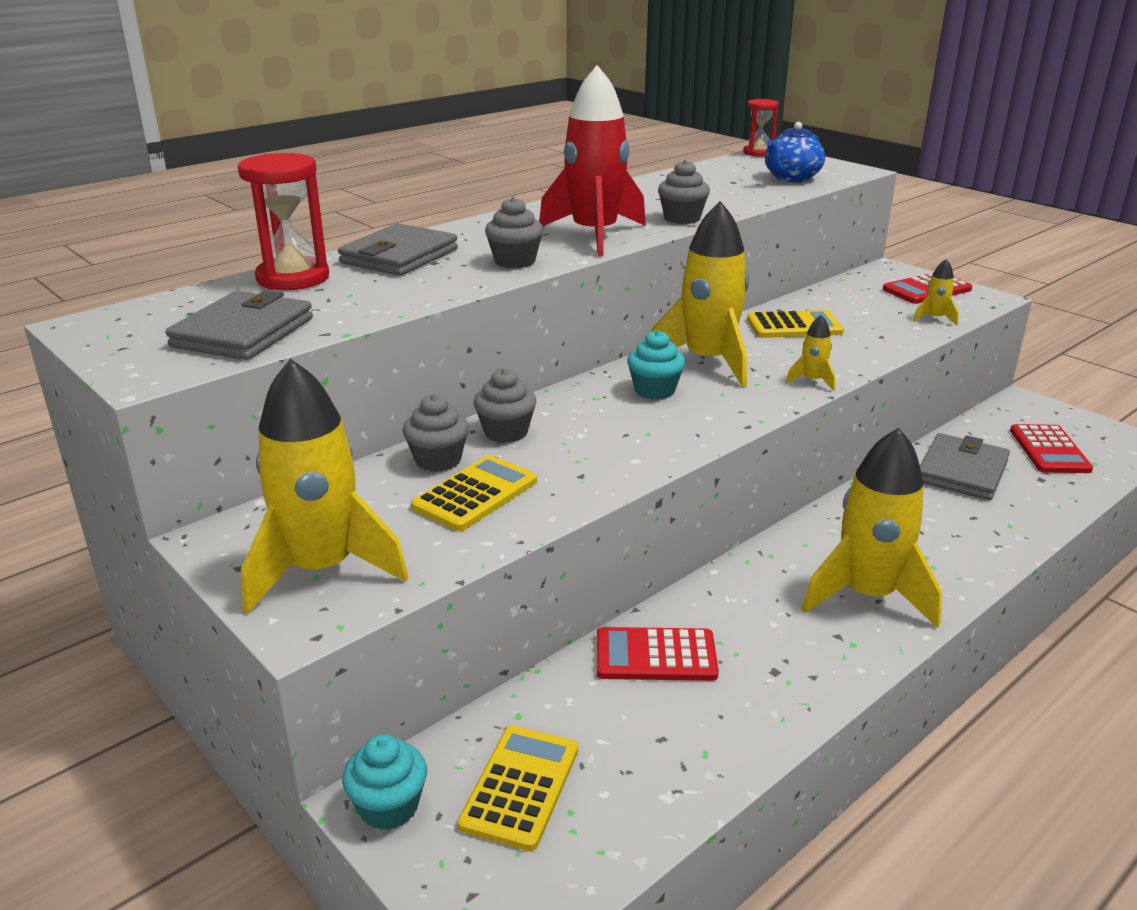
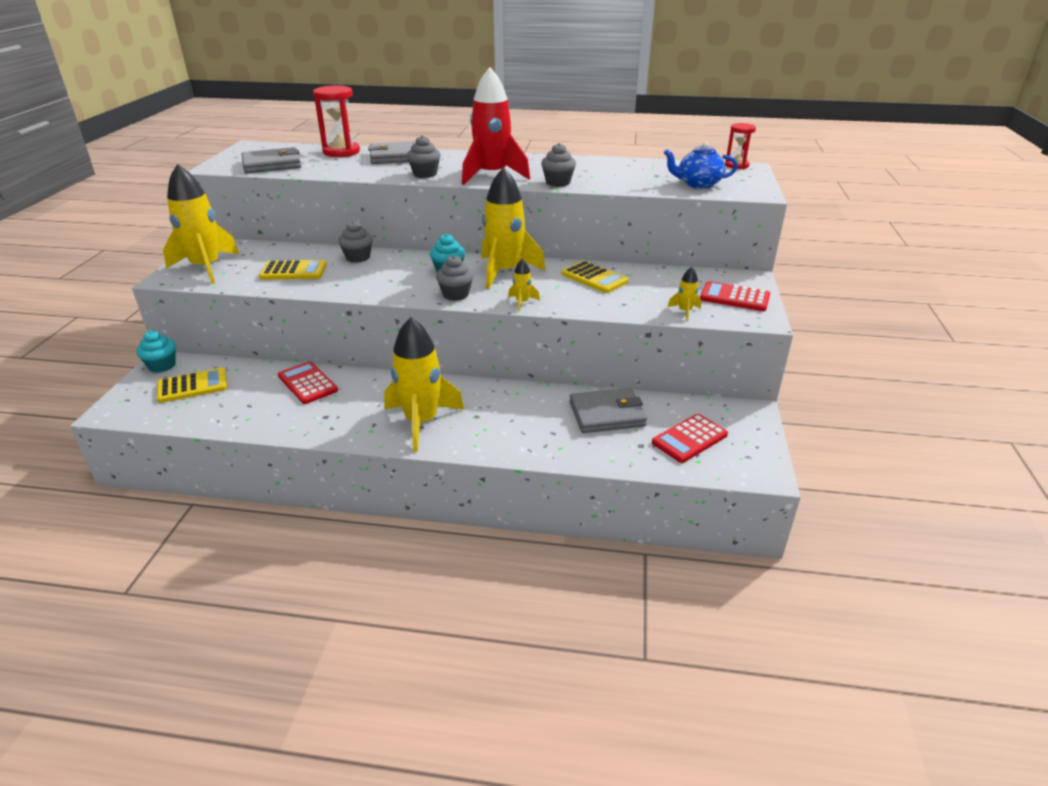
camera: 50 degrees right, 5 degrees up
(438, 460) = (315, 255): grey cupcake -> grey cupcake (455, 294)

